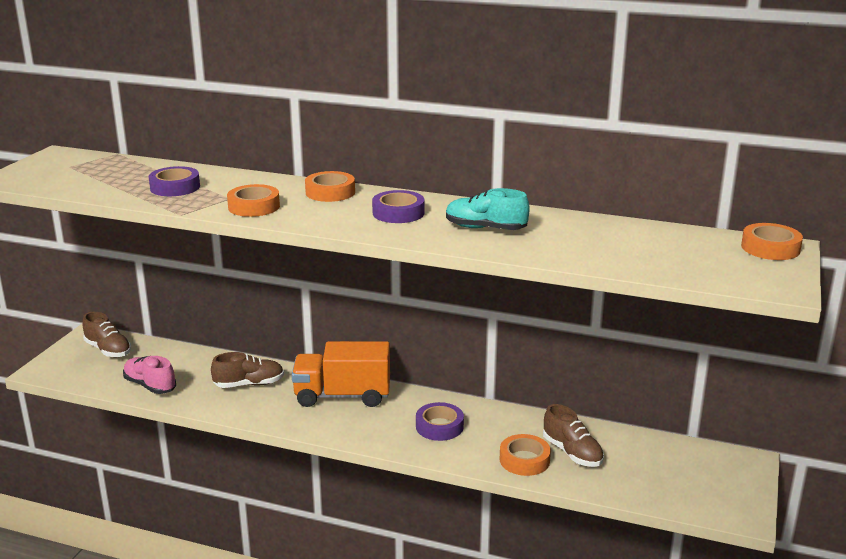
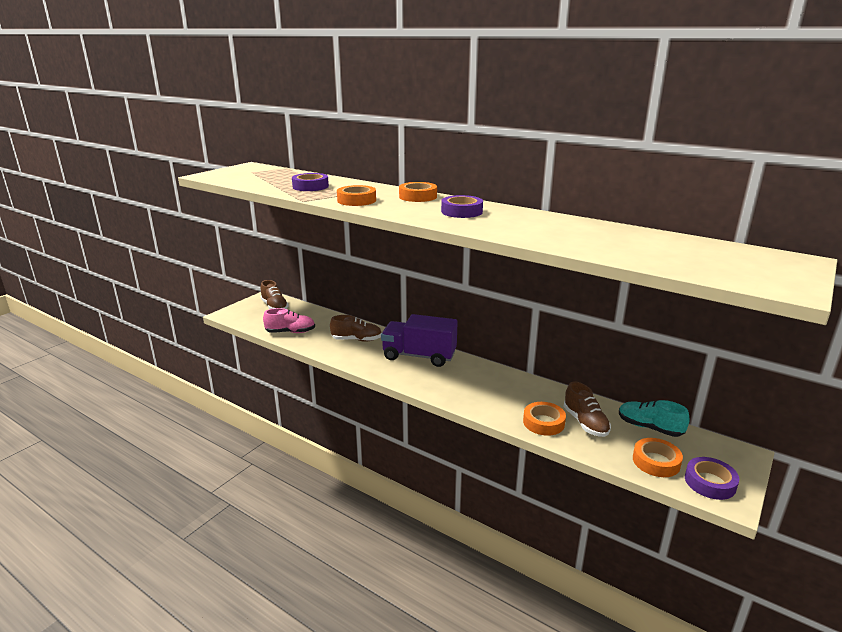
camera: 15 degrees right, 0 degrees up
(150, 385) = (290, 332): pink shoe -> pink shoe turned 120 degrees clockwise
(342, 396) = (419, 356): orange truck -> purple truck
(439, 426) = (483, 387): purple tape -> purple tape (710, 482)
(485, 228) = (526, 226): turquoise shoe -> turquoise shoe (649, 427)
(770, 248) = (784, 260): orange tape -> orange tape (656, 462)

